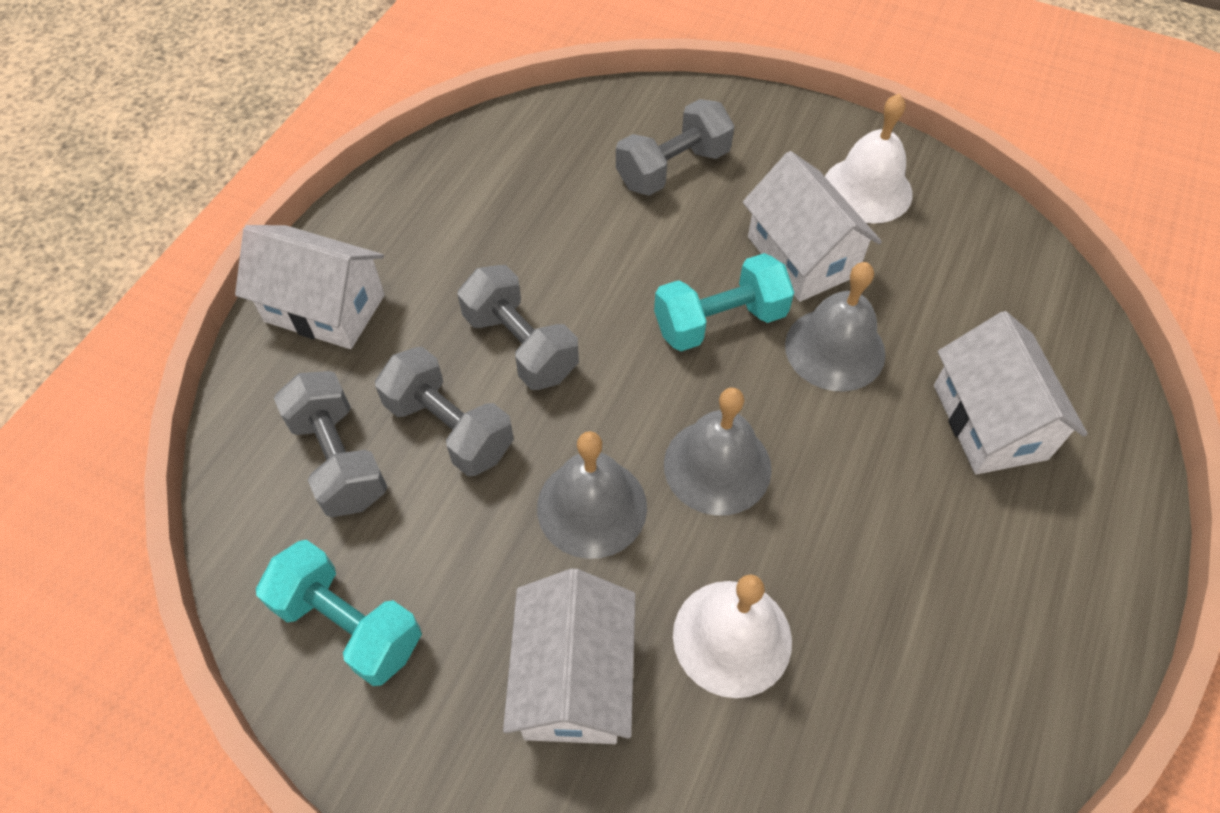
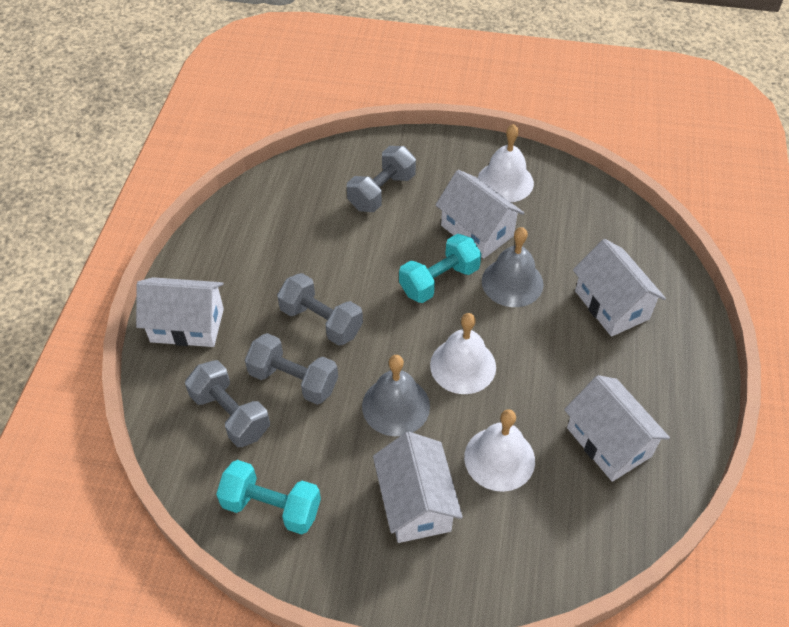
camera: 15 degrees left, 5 degrees down
(717, 466) = (463, 365): grey bell -> white bell
(925, 656) = (608, 442): none -> white house

